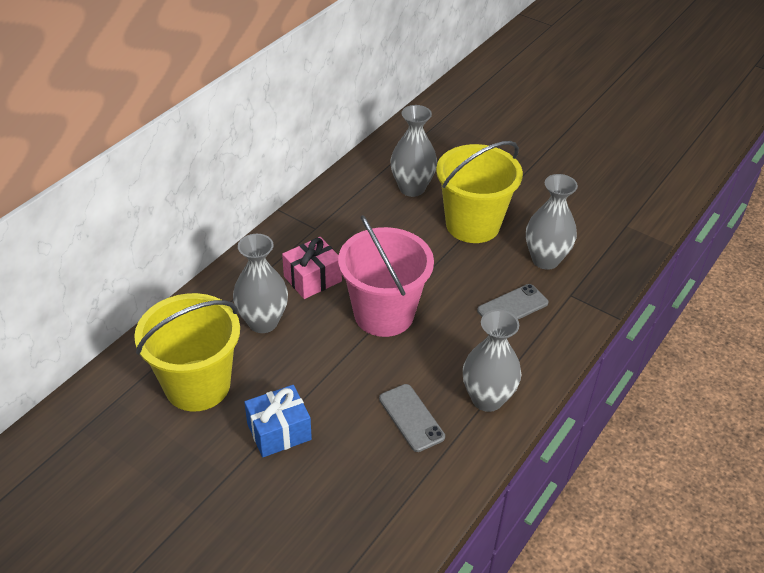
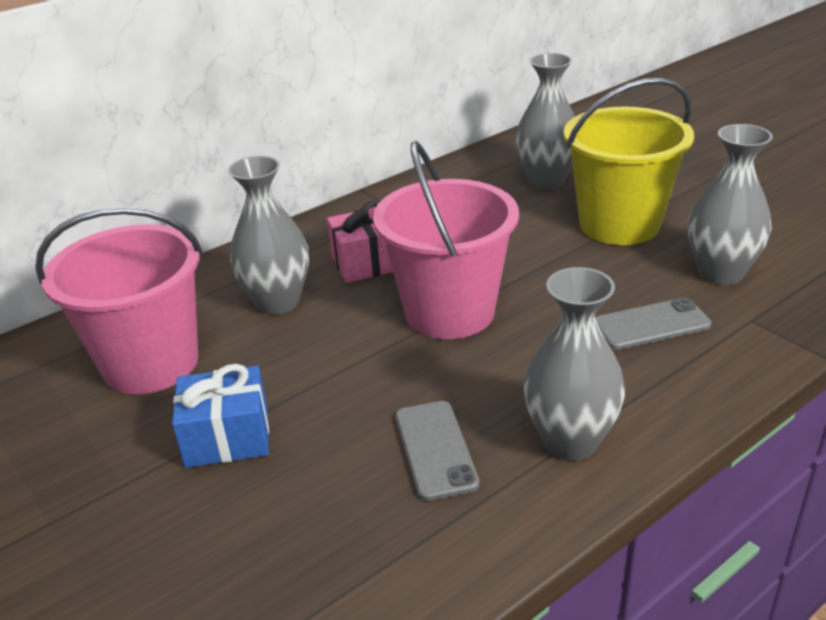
camera: 20 degrees right, 10 degrees down
(197, 385) = (151, 363): yellow bucket -> pink bucket

